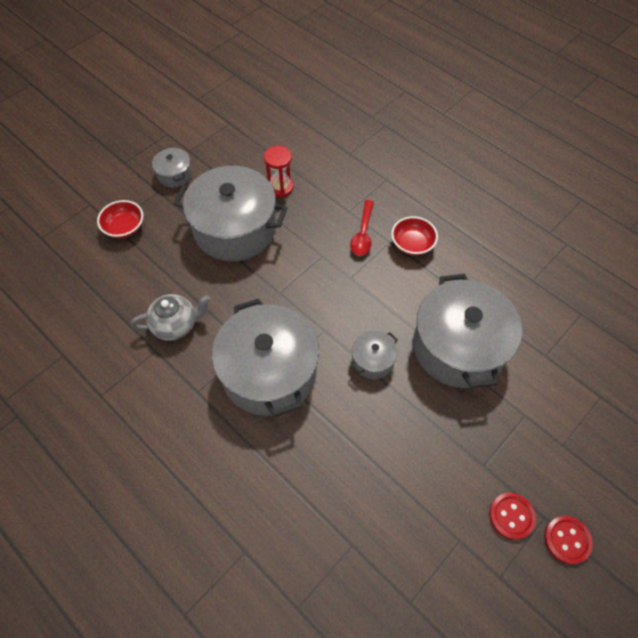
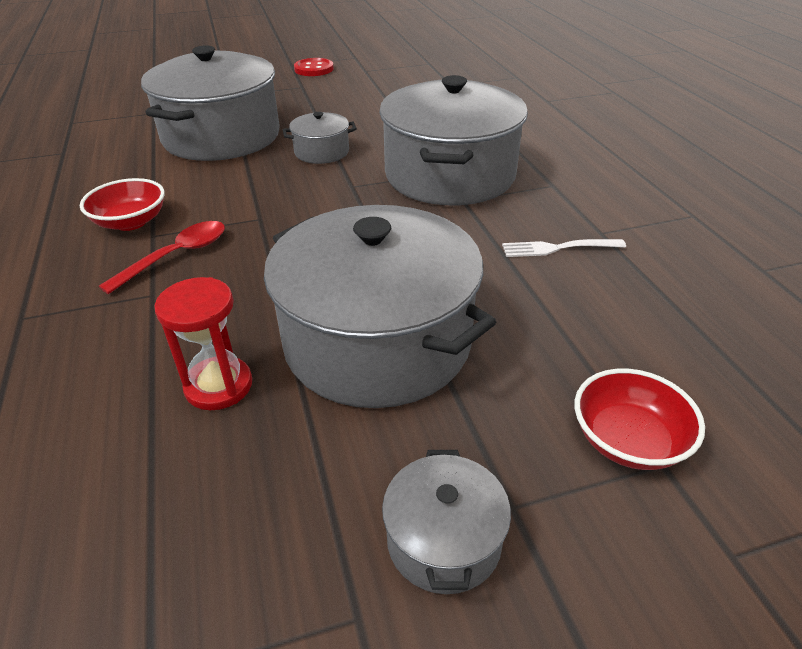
camera: 150 degrees left, 20 degrees down
(176, 325) = (558, 248): grey teapot -> white fork
(567, 540) = (290, 56): red button -> none

